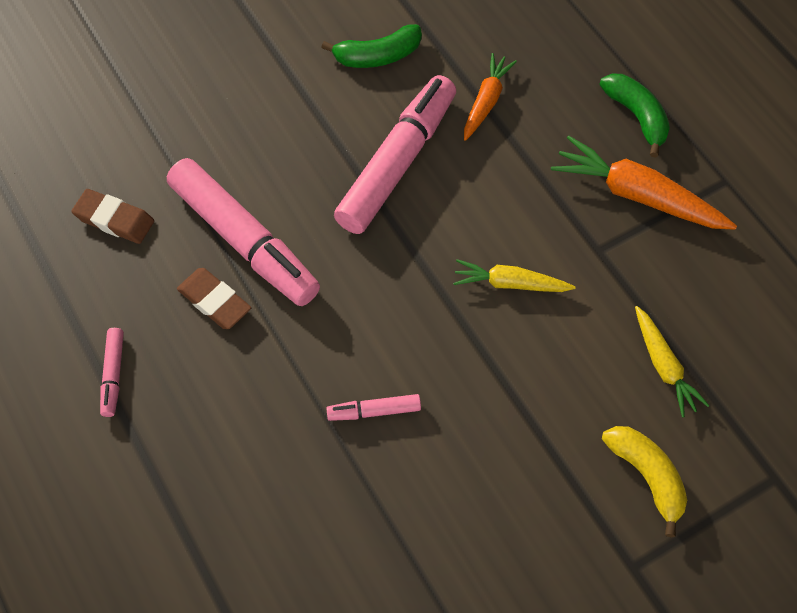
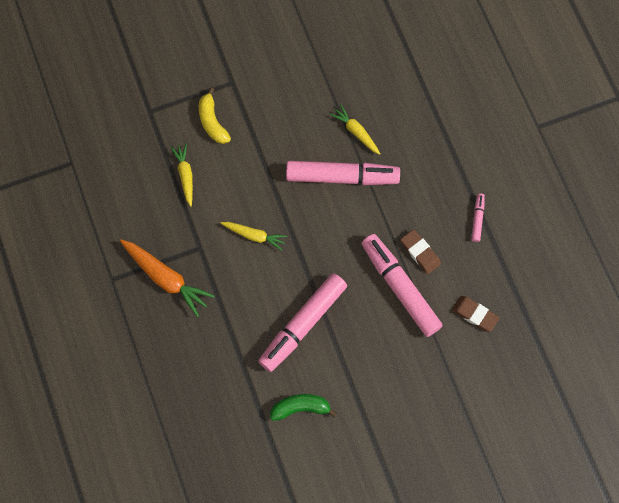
camera: 170 degrees left, 10 degrees up
(361, 503) = (356, 132): none -> yellow carrot
(374, 411) = (342, 177): pink marker -> pink marker, size x2.30
(486, 102) = (239, 360): orange carrot -> none
(637, 117) = (149, 333): green banana -> none

